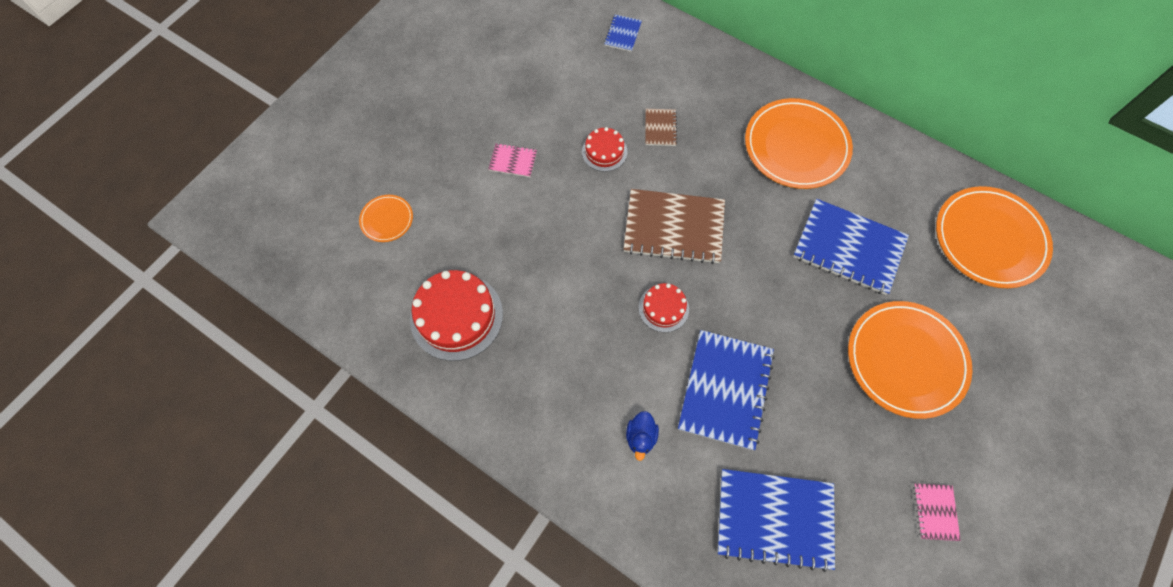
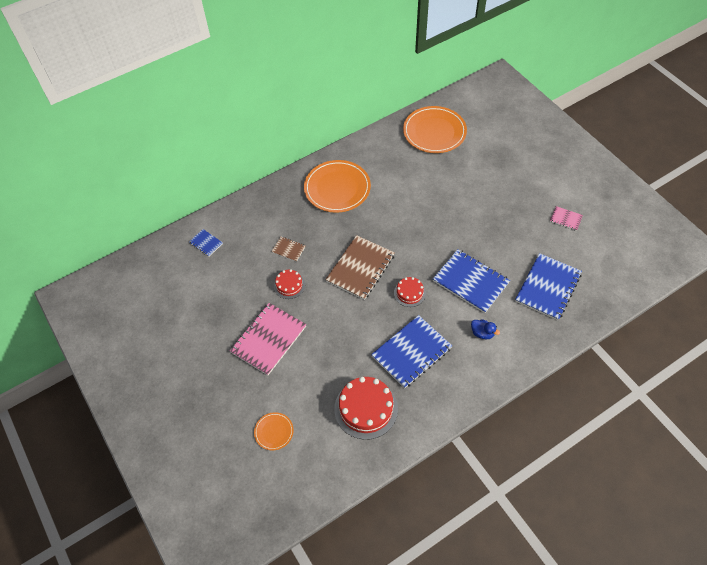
camera: 65 degrees left, 10 degrees down
(513, 161) = (268, 339): pink notebook -> pink notebook, size x2.13
(848, 248) = (412, 192): blue notebook -> blue notebook (411, 352)
(906, 360) = (485, 196): orange plate -> none

